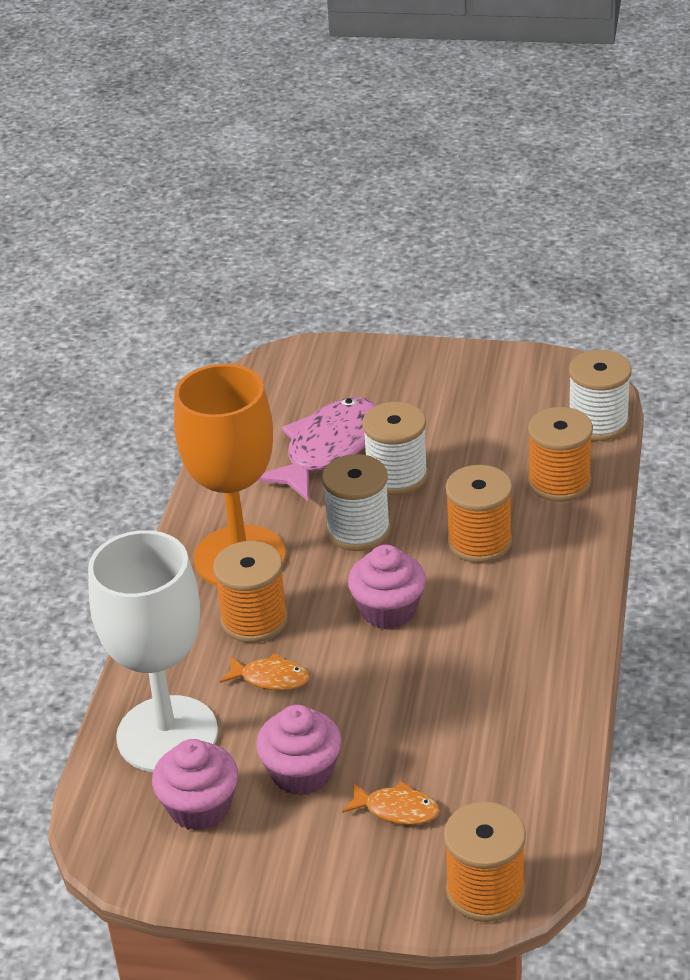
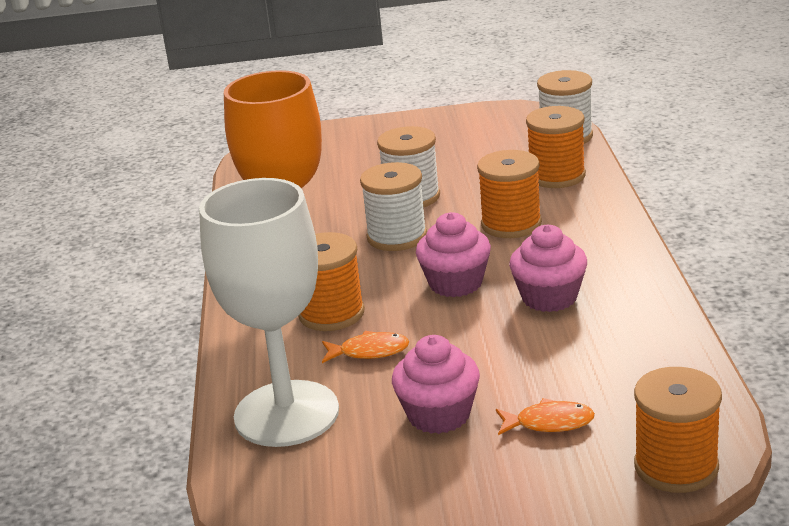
camera: 15 degrees left, 10 degrees down
(200, 807) = (348, 463): pink cupcake -> pink cupcake (549, 297)
(328, 450) = (340, 192): pink fish -> none

